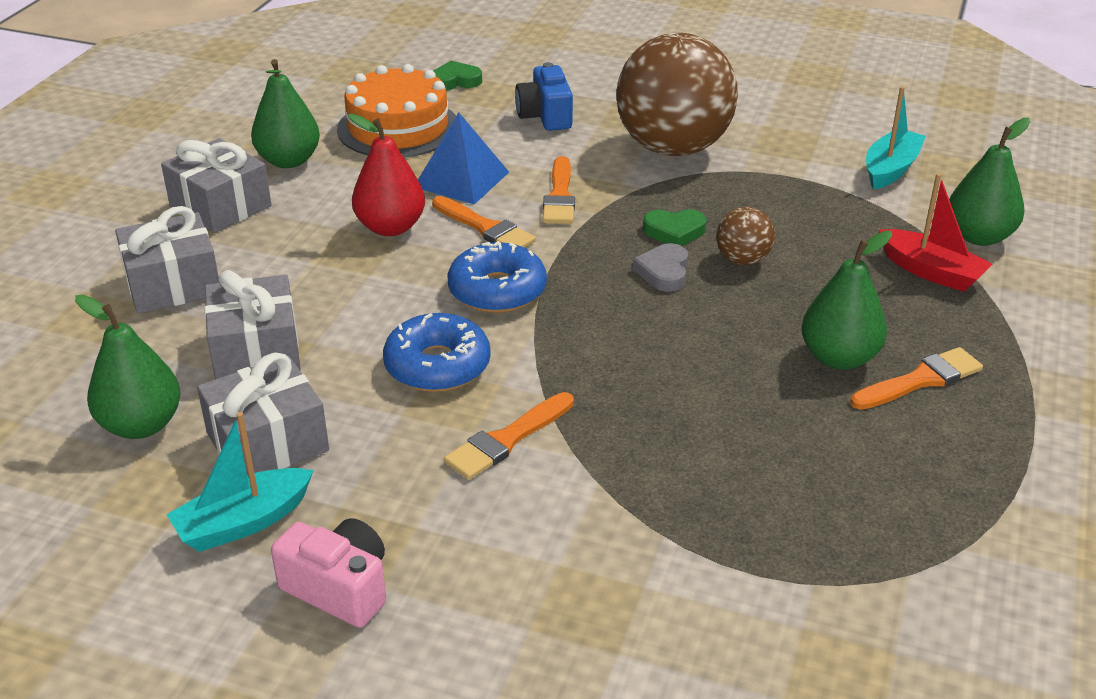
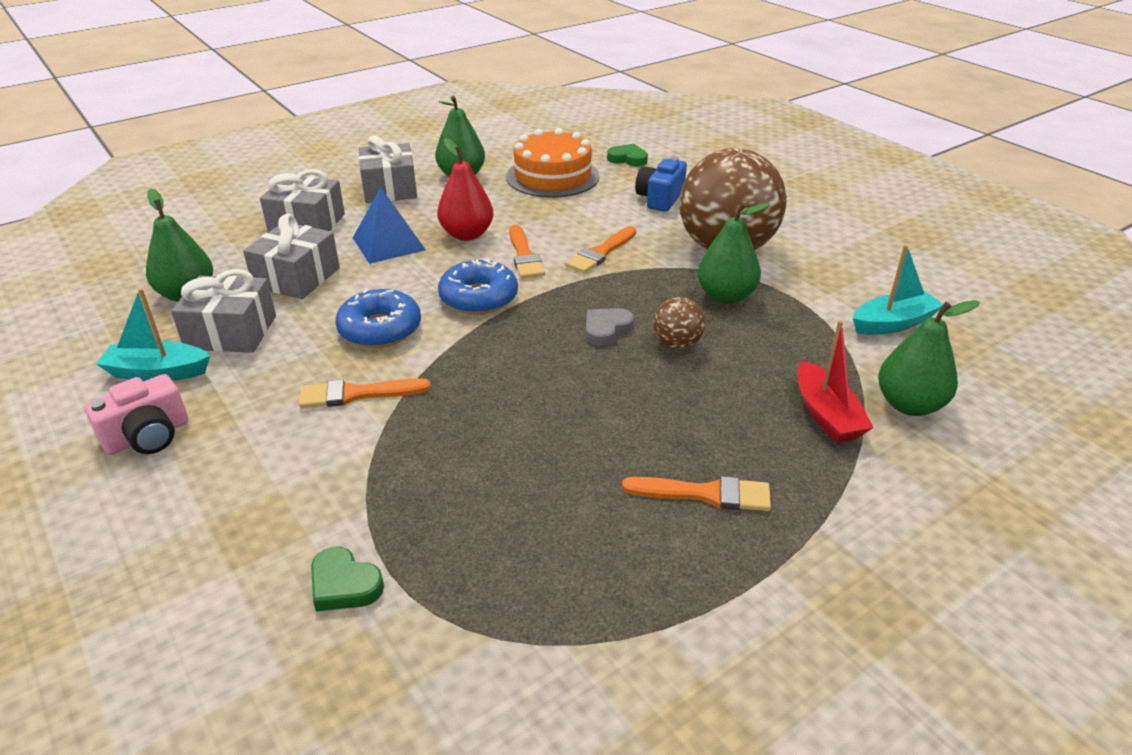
camera: 35 degrees right, 0 degrees up
(339, 588) = (148, 436): pink camera -> pink camera turned 75 degrees clockwise
(461, 179) = (550, 220): blue pyramid -> blue pyramid (388, 243)
(674, 231) = (651, 305): green heart -> green heart (344, 585)
(839, 358) = (659, 446): green pear -> green pear (725, 296)

